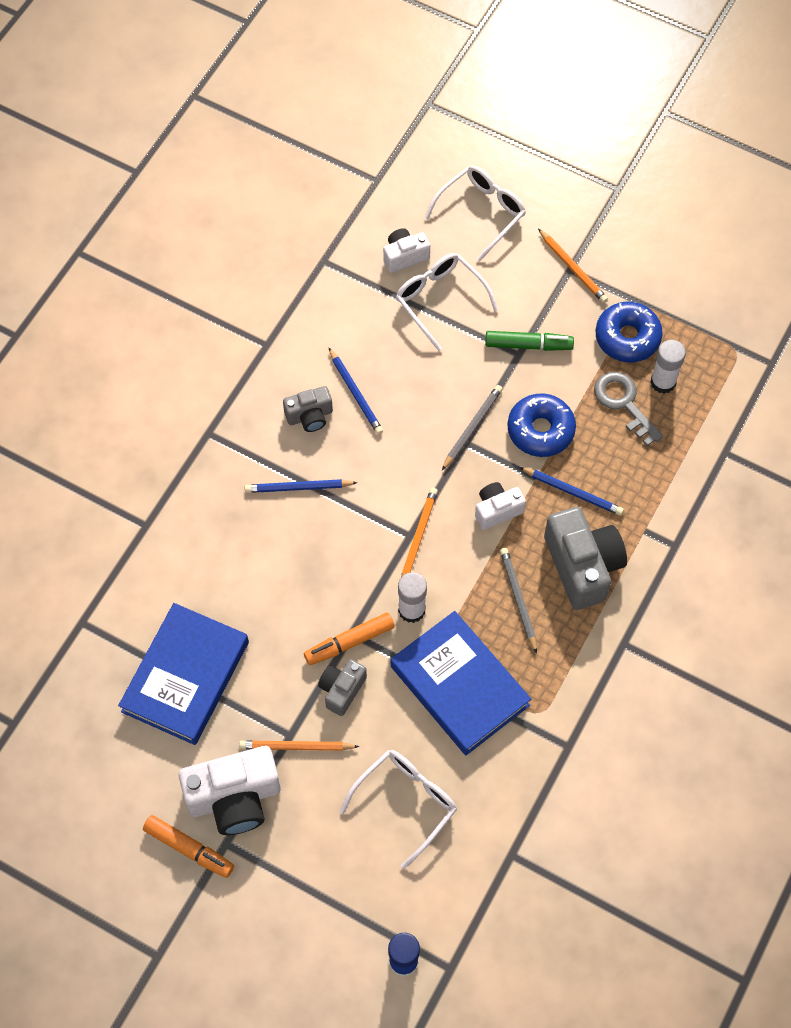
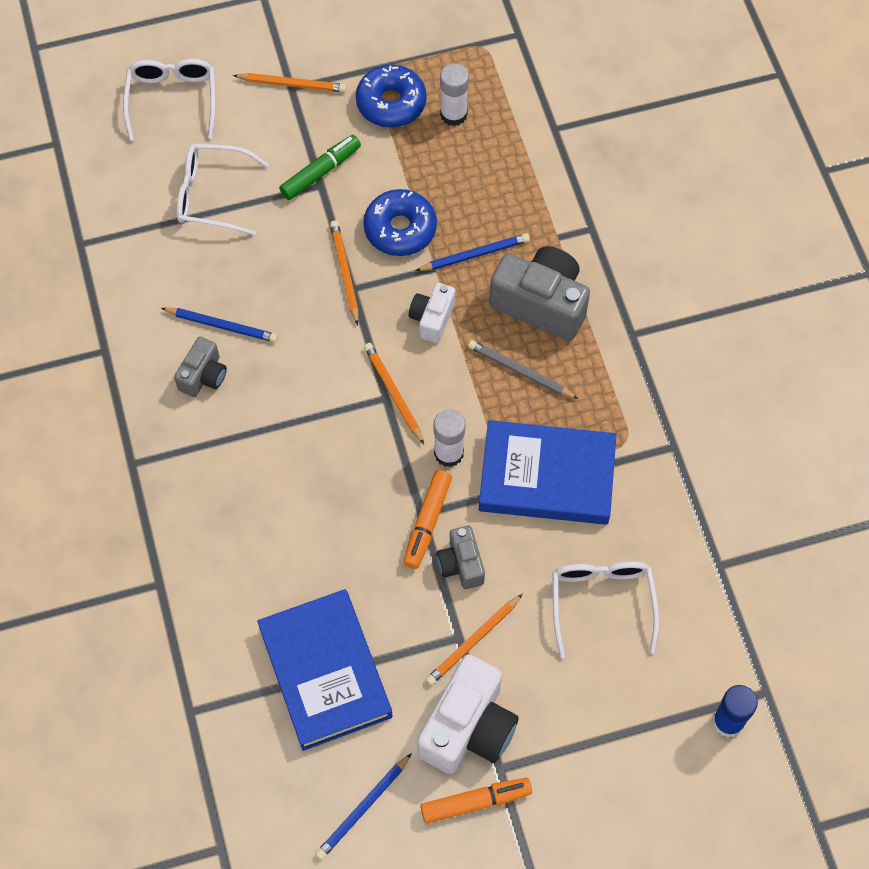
camera: 45 degrees left, 0 degrees up
(298, 487) = (255, 440): blue pencil -> blue pencil (363, 808)
(404, 256) = (146, 184): white camera -> none
(472, 428) = (345, 272): grey pencil -> orange pencil
(624, 403) = (441, 155): grey key -> none

